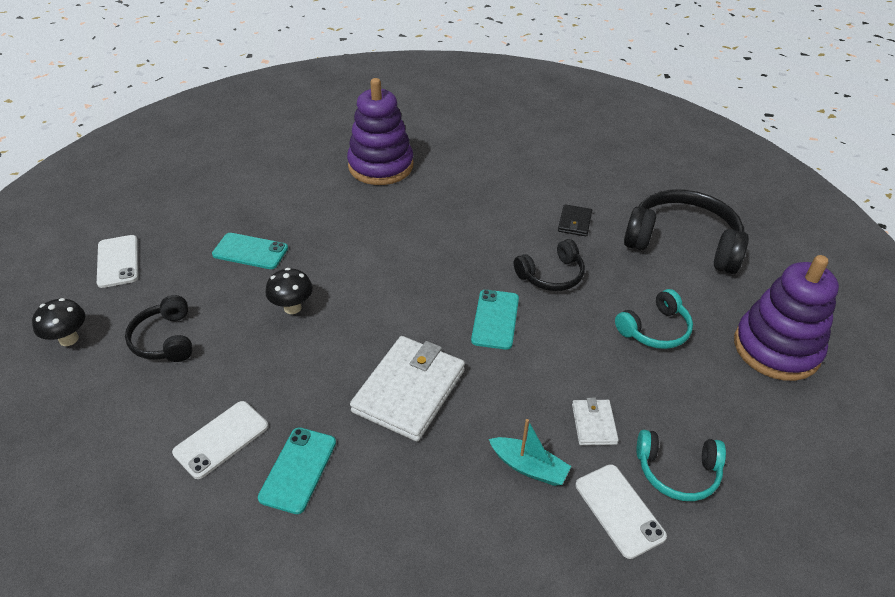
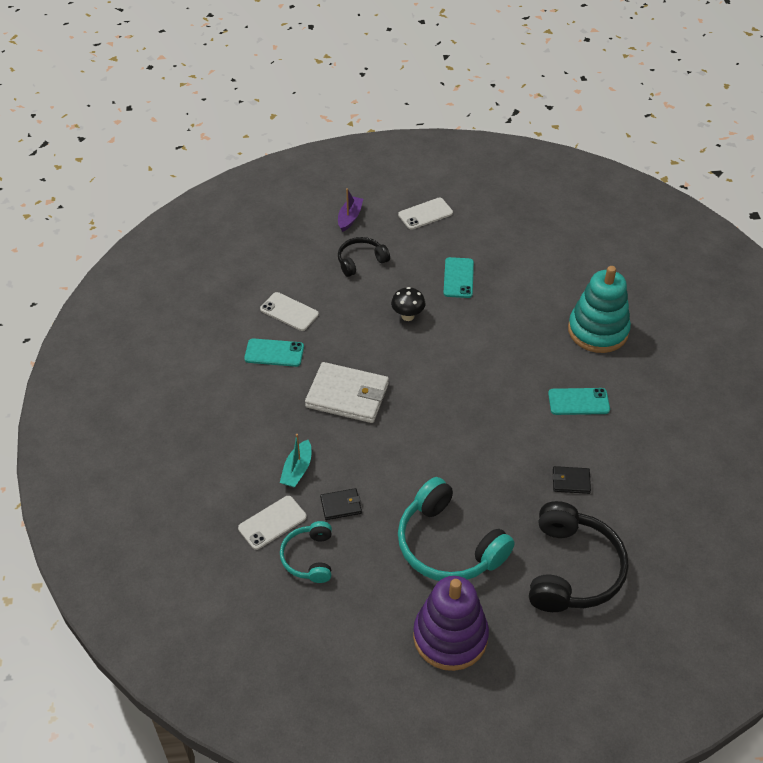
camera: 80 degrees right, 5 degrees up
(69, 339) = (350, 218): black mushroom -> purple boat
(381, 166) = (598, 331): purple stacking toy -> turquoise stacking toy
(495, 319) = (429, 436): turquoise phone -> turquoise phone (578, 402)
(551, 275) = (492, 469): black headphones -> none
(594, 424) = (341, 505): white wallet -> black wallet
(655, 330) = (448, 545): turquoise headphones -> turquoise headphones, size x1.78

